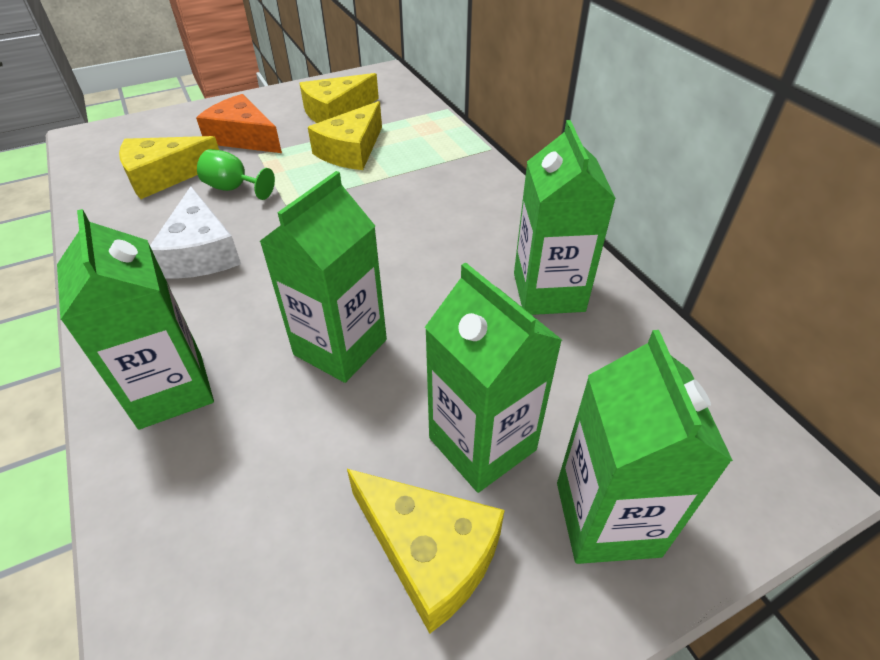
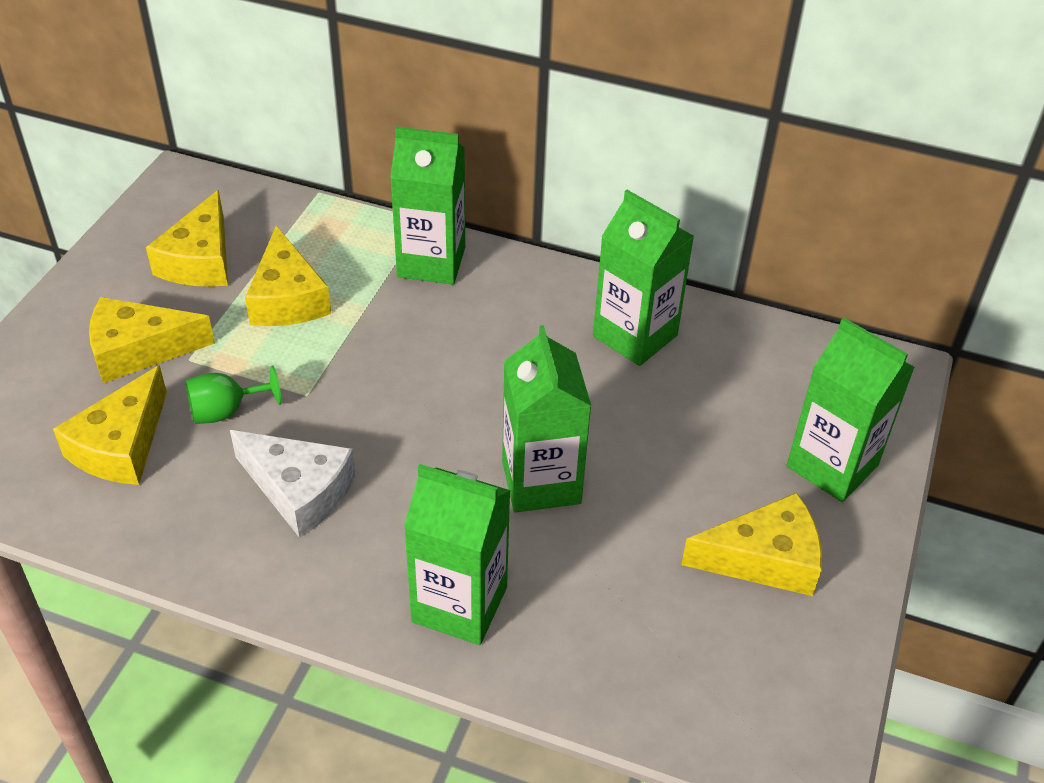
camera: 45 degrees left, 0 degrees up
(243, 137) = (139, 350): orange cheese -> yellow cheese
(482, 444) = (718, 476): green carton -> green carton (431, 262)

